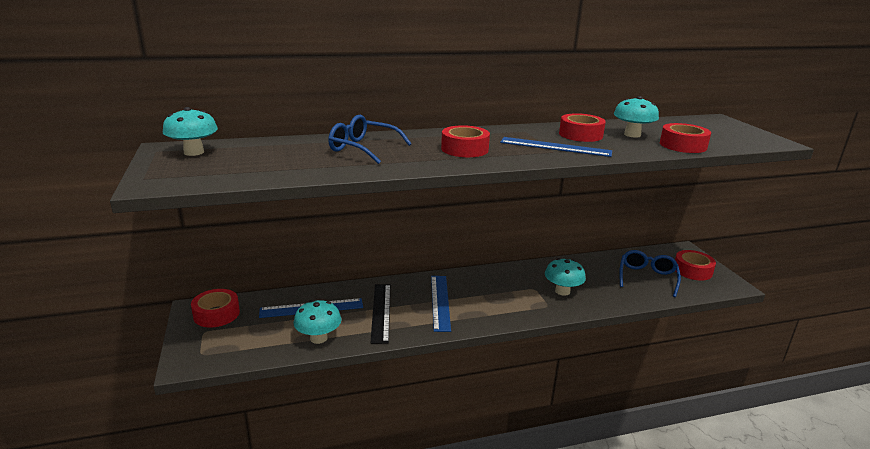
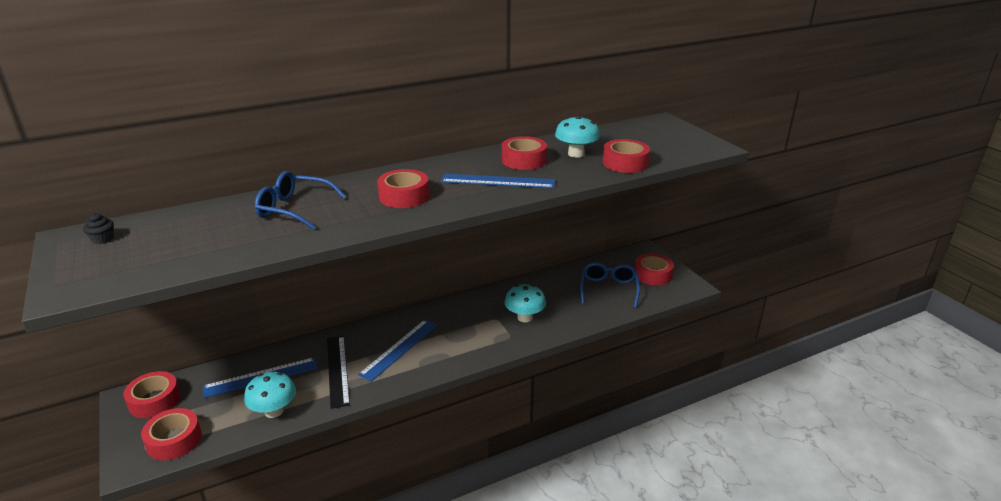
camera: 10 degrees left, 5 degrees up
(194, 152) = (103, 239): turquoise mushroom -> black cupcake
(226, 349) = (174, 440): none -> red tape
(440, 302) = (399, 349): blue ruler -> blue ruler turned 45 degrees clockwise

